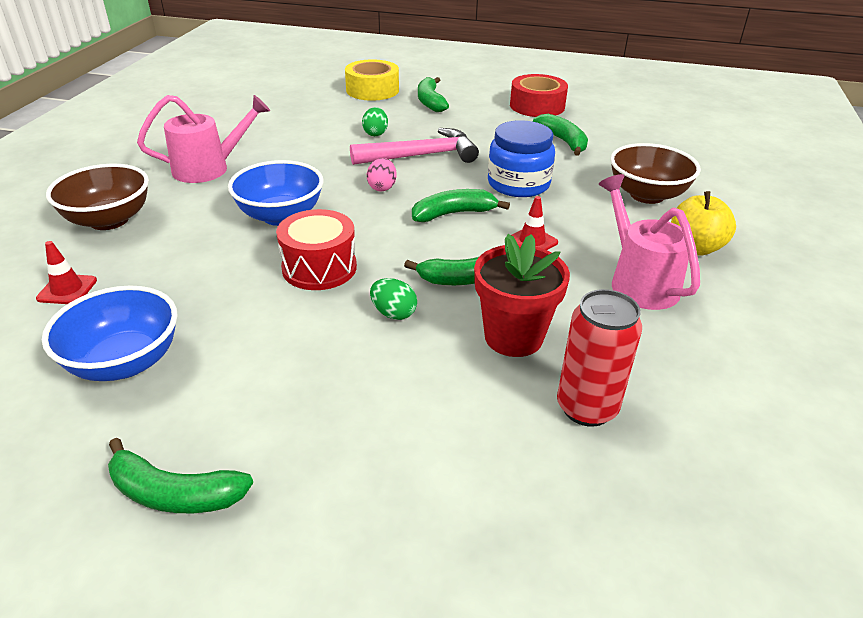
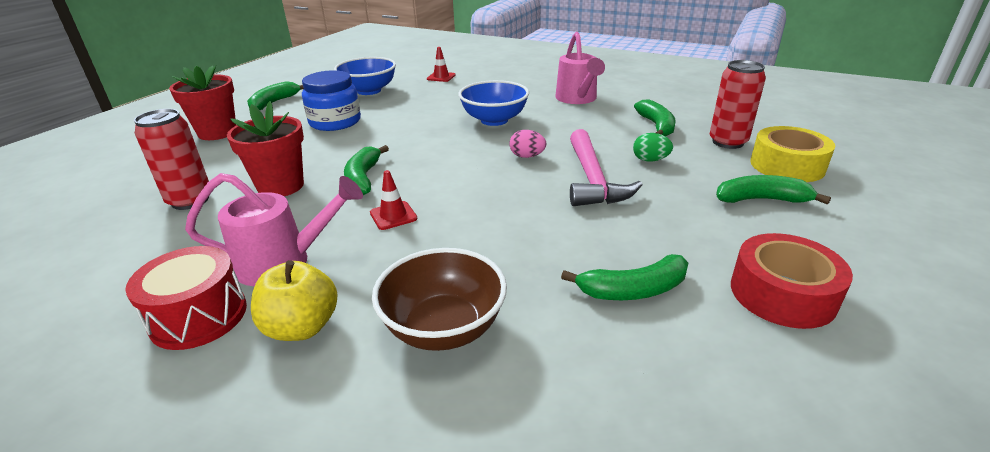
camera: 105 degrees right, 5 degrees down
(109, 220) = (510, 79): brown bowl -> none
(319, 268) = (417, 130): red drum -> red drum (199, 316)
(331, 104) = (727, 142): none -> red can
(353, 511) = (217, 132): none -> red flower pot
(393, 313) = (346, 149): green egg -> none
(453, 214) = (464, 183): green banana -> green banana (656, 126)
(518, 184) = (511, 228): blue jar -> blue jar (335, 122)

